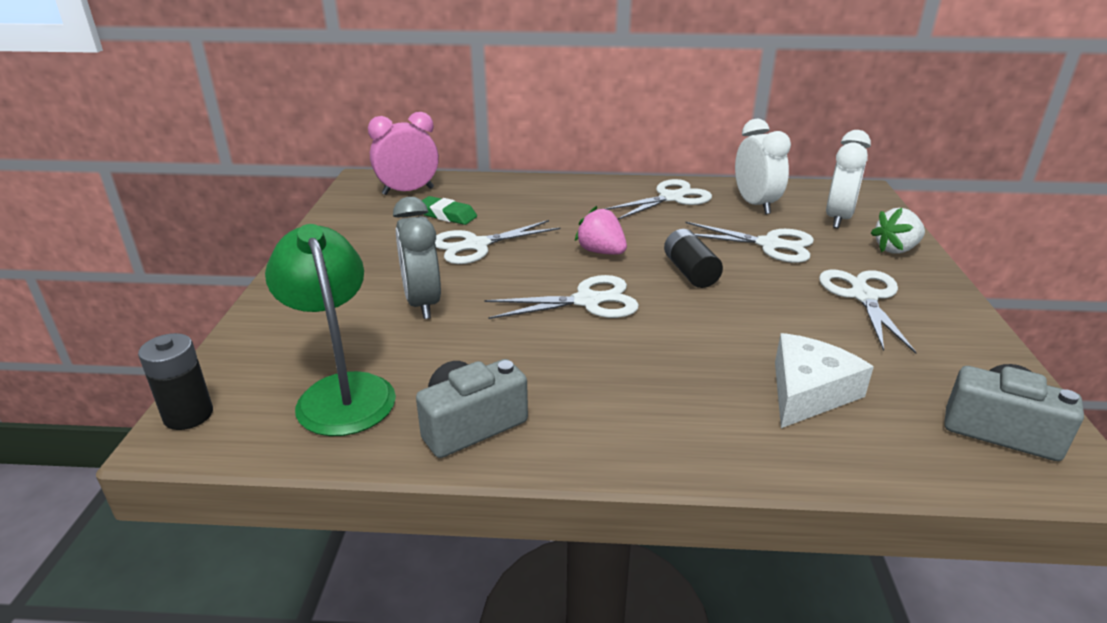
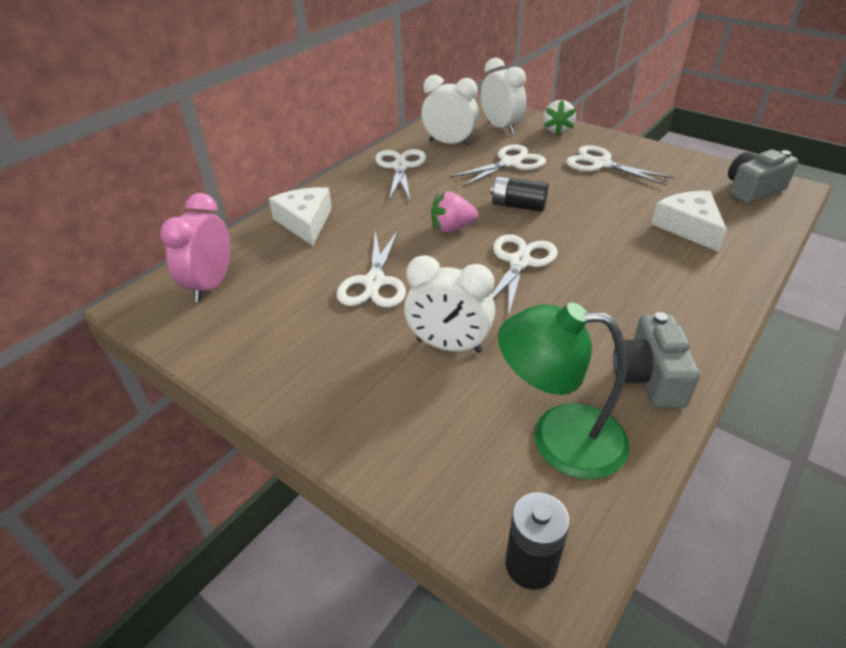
camera: 55 degrees left, 10 degrees up
(422, 303) = (449, 346): grey clock -> white clock
(447, 215) = (296, 279): green eraser -> none
(527, 192) = (305, 222): none -> white cheese

